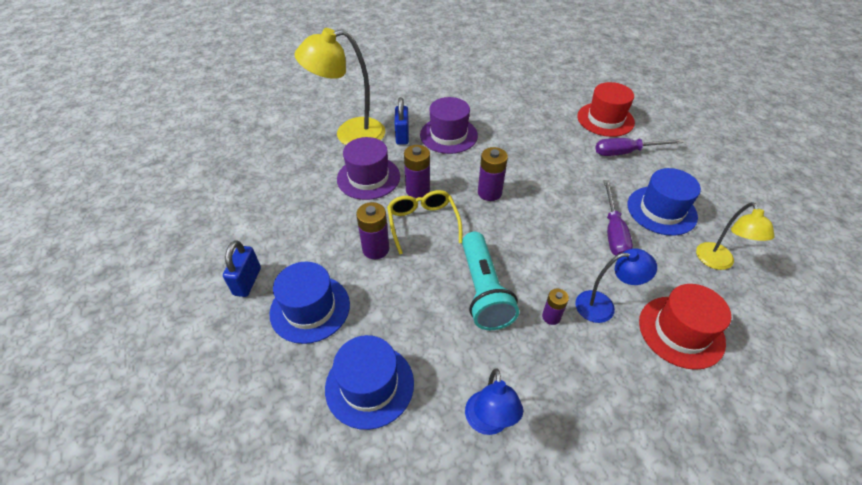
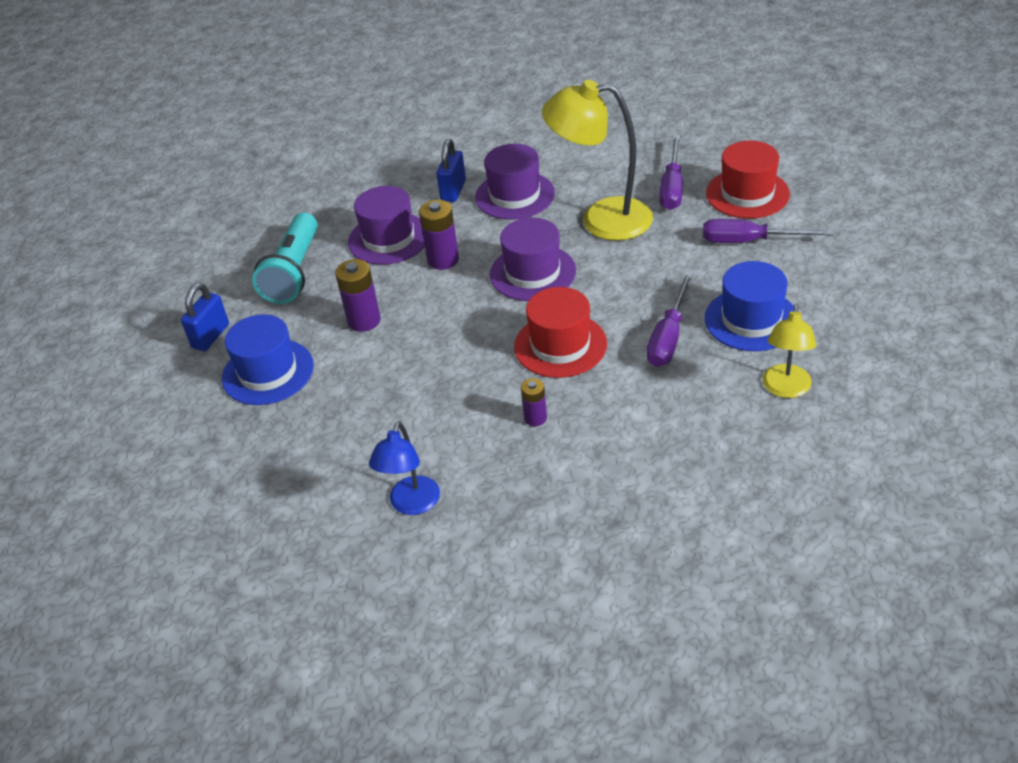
camera: 20 degrees right, 5 degrees down
(350, 134) = (387, 182): yellow lamp -> yellow lamp (601, 219)
(369, 385) = (303, 452): blue hat -> none
(423, 223) = (432, 298): yellow glasses -> none
(483, 291) = (469, 381): turquoise flashlight -> turquoise flashlight (294, 272)
(489, 192) = (532, 273): purple battery -> purple hat
(554, 119) = (672, 187): none -> purple screwdriver
(603, 306) = (605, 416): blue lamp -> none
(681, 331) = (685, 455): red hat -> red hat (560, 345)

